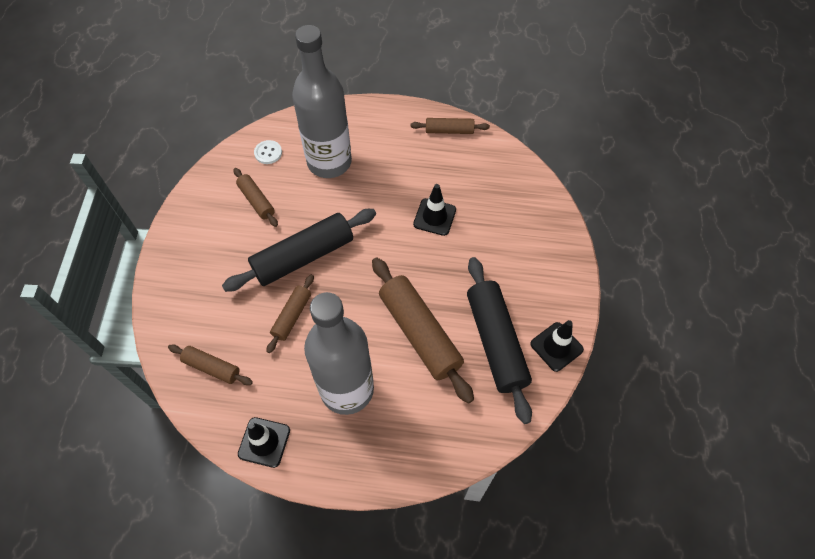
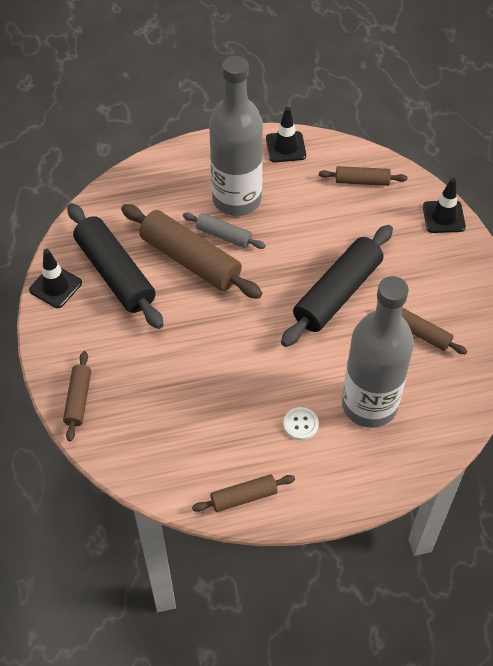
camera: 160 degrees right, 5 degrees down
(268, 153) = (446, 393): white button -> white button (300, 424)
(292, 316) = (317, 239): brown rolling pin -> brown rolling pin (78, 399)
(378, 349) = (223, 236): none -> grey rolling pin
(434, 217) = (219, 377): black traffic cone -> black traffic cone (443, 217)

